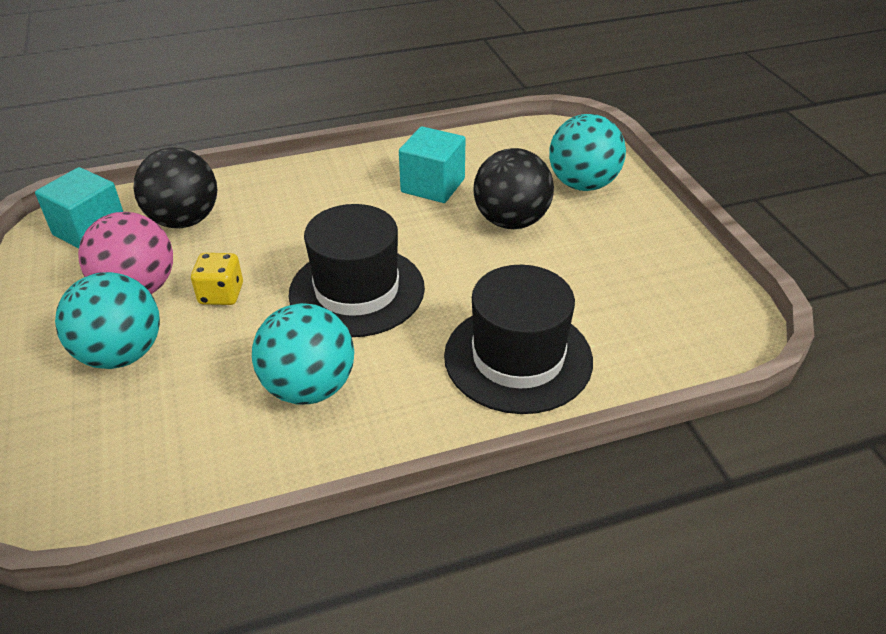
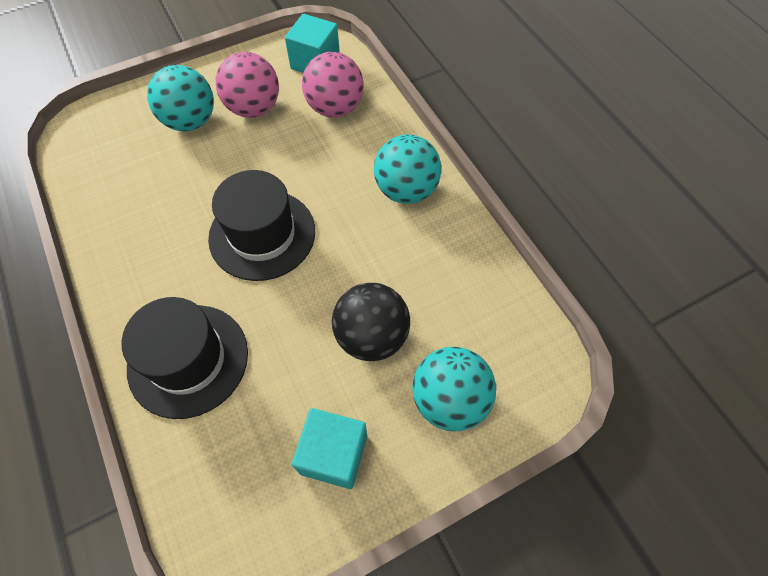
camera: 80 degrees right, 20 degrees up
(184, 220) = (335, 108): black ball -> pink ball
(221, 294) = (252, 154): yellow dice -> none
(309, 387) = (159, 228): turquoise ball -> turquoise ball (406, 190)
(433, 185) = (417, 263): turquoise cube -> turquoise cube (334, 454)

